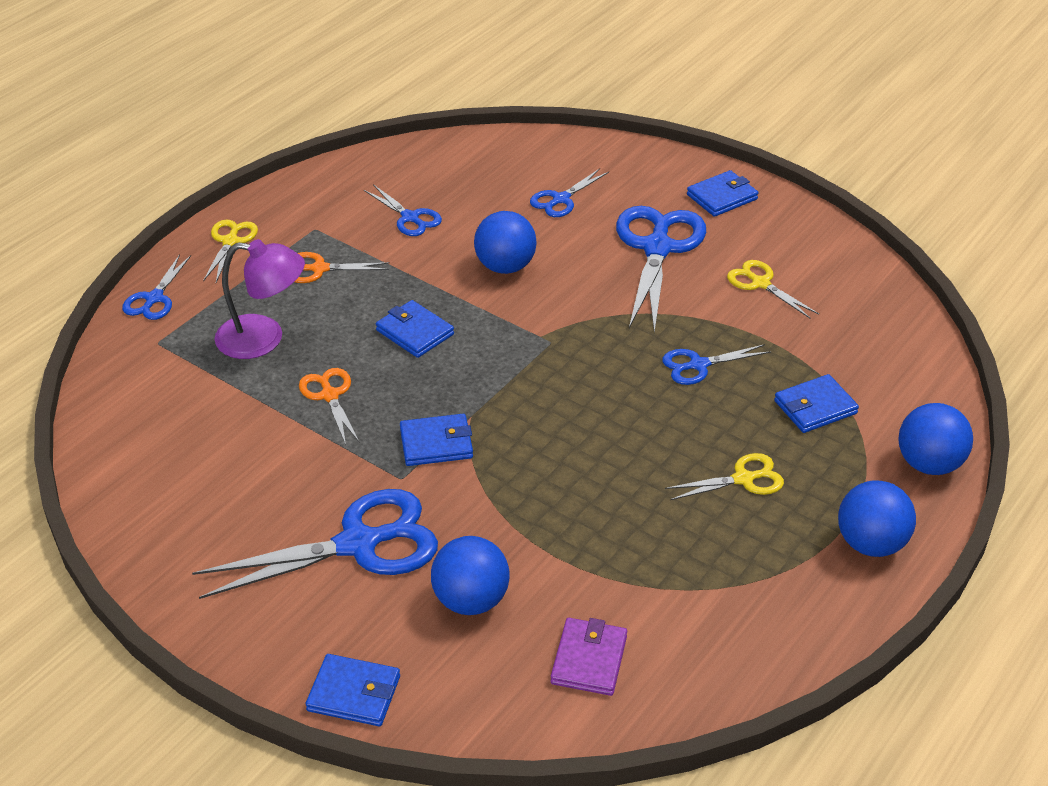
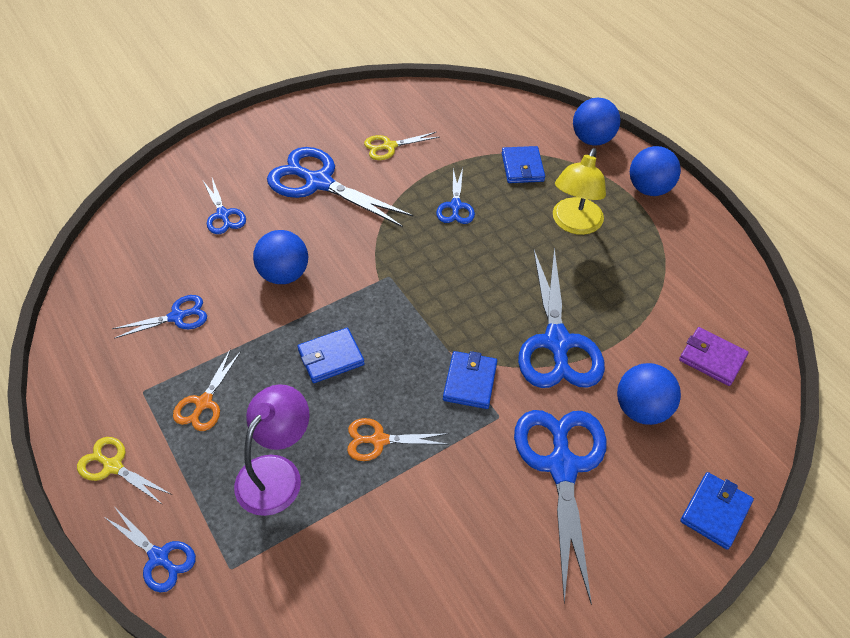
camera: 70 degrees left, 10 degrees up
(532, 504) = (557, 342): none -> blue scissors
(722, 197) = (283, 130): blue wallet -> none
(743, 479) = (574, 224): yellow scissors -> yellow lamp

